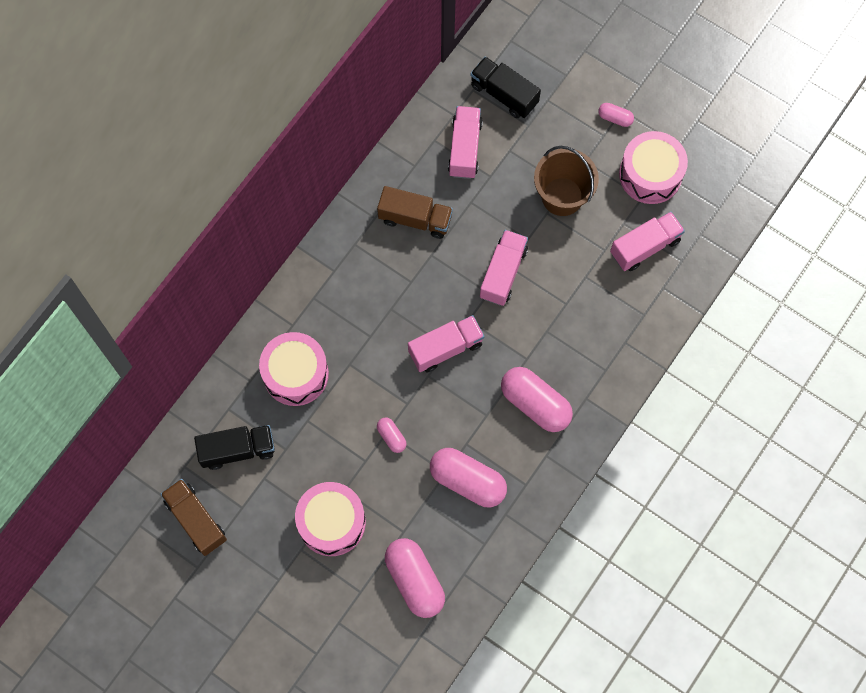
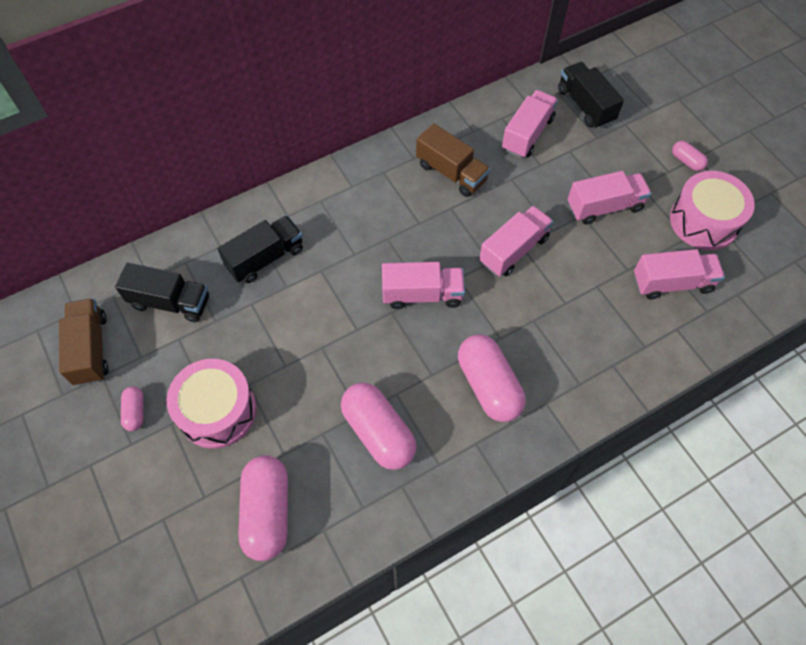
camera: 25 degrees right, 10 degrees down
(295, 374) = (265, 258): pink drum -> black truck
(391, 437) = (324, 354): pink capsule -> pink capsule (135, 412)
(562, 196) = (604, 207): brown bucket -> pink truck

